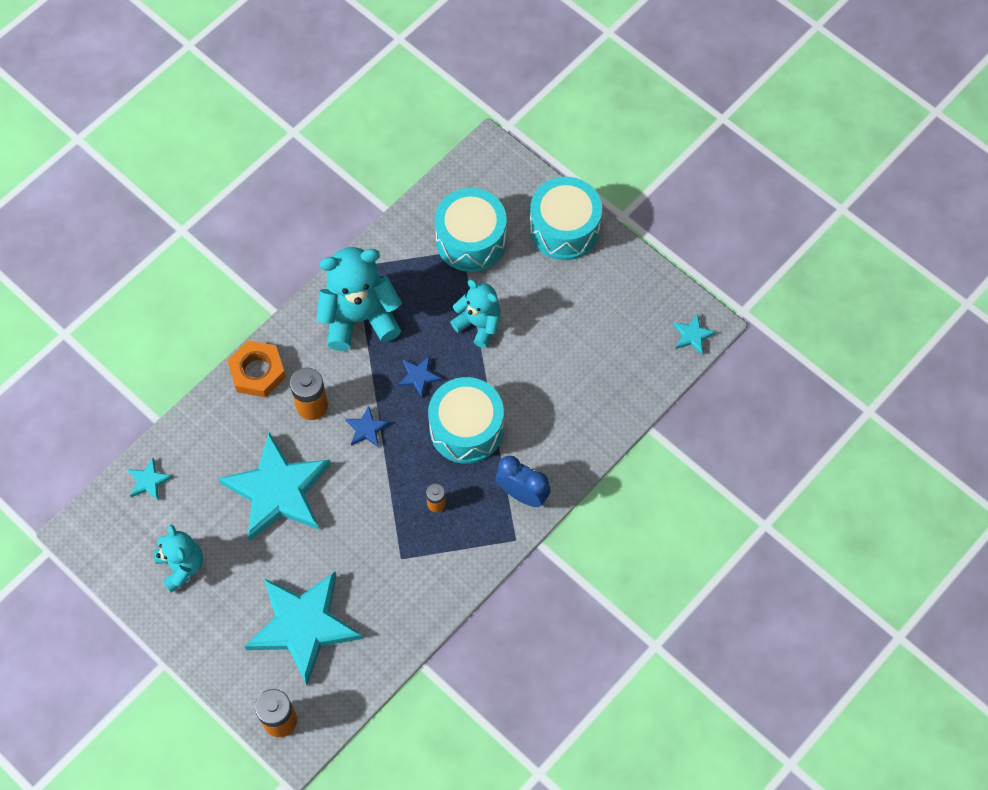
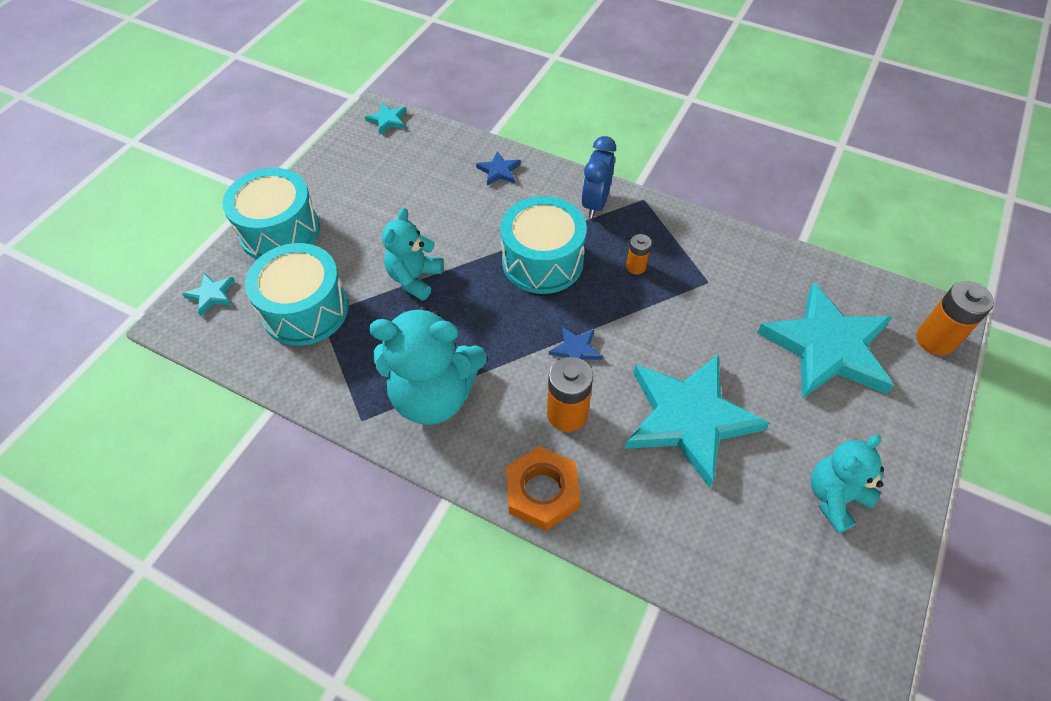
camera: 105 degrees left, 10 degrees down
(148, 481) = (747, 581): turquoise star -> turquoise star (212, 295)
(359, 318) = (433, 395): turquoise teddy bear -> turquoise teddy bear turned 60 degrees counterclockwise
(419, 377) = (495, 317): blue star -> blue star (499, 171)

